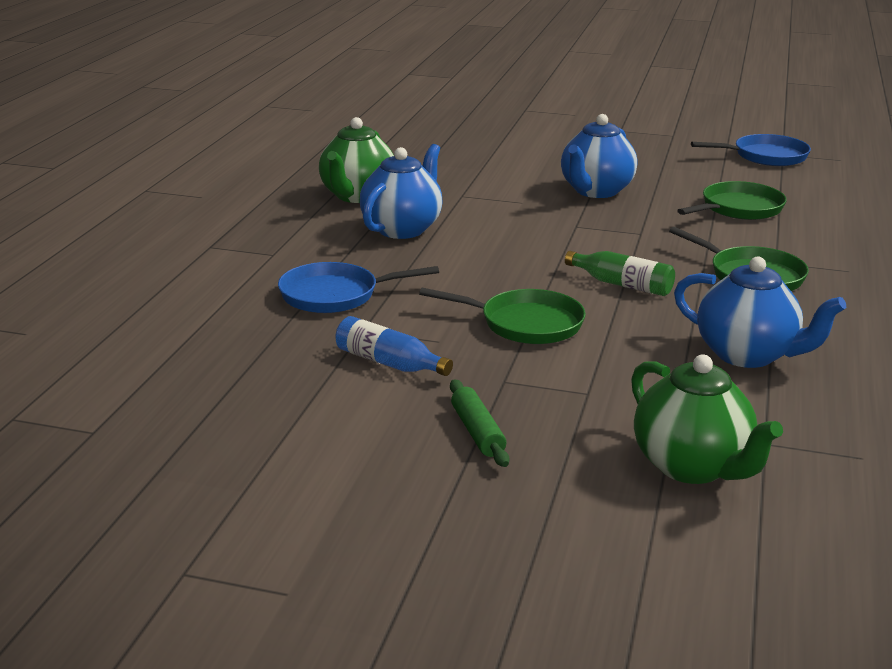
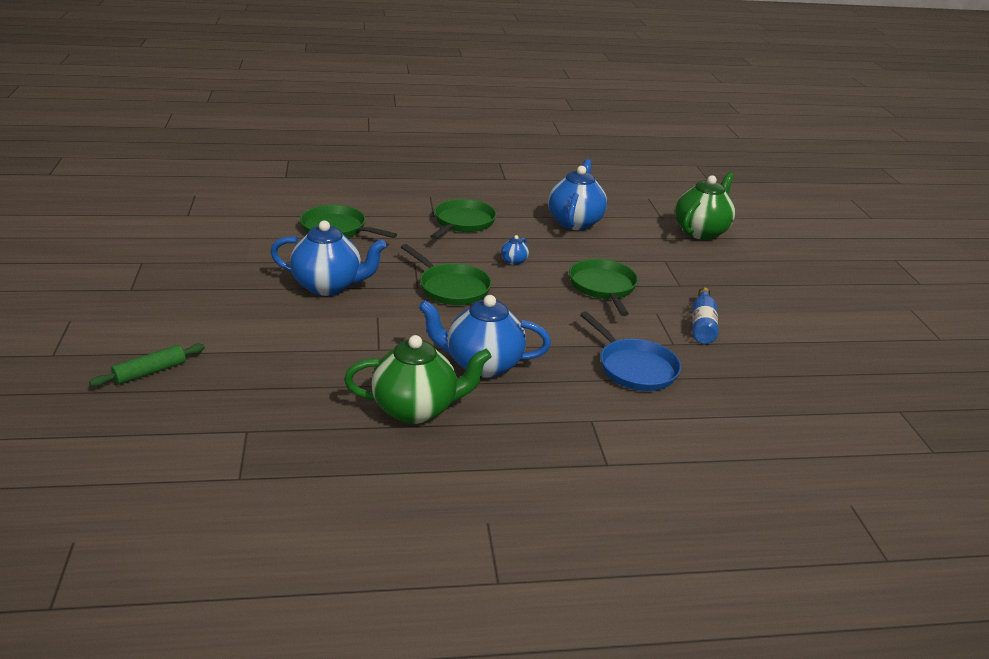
camera: 115 degrees left, 5 degrees up
(477, 432) = (738, 285): green rolling pin -> green rolling pin (150, 372)
(566, 241) = (451, 288): none -> green pan
(622, 285) = (513, 261): green bottle -> blue teapot
(765, 156) = (197, 221): blue pan -> none

